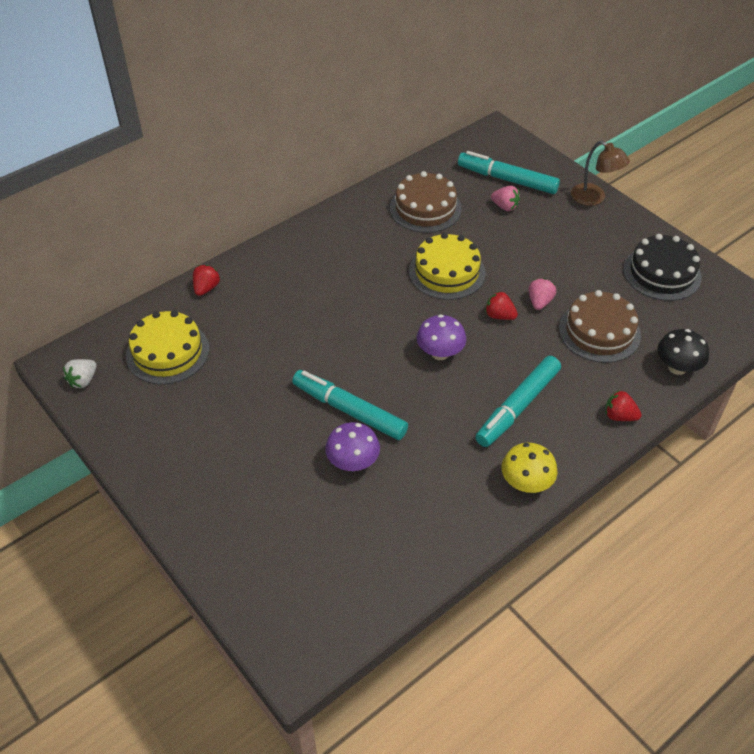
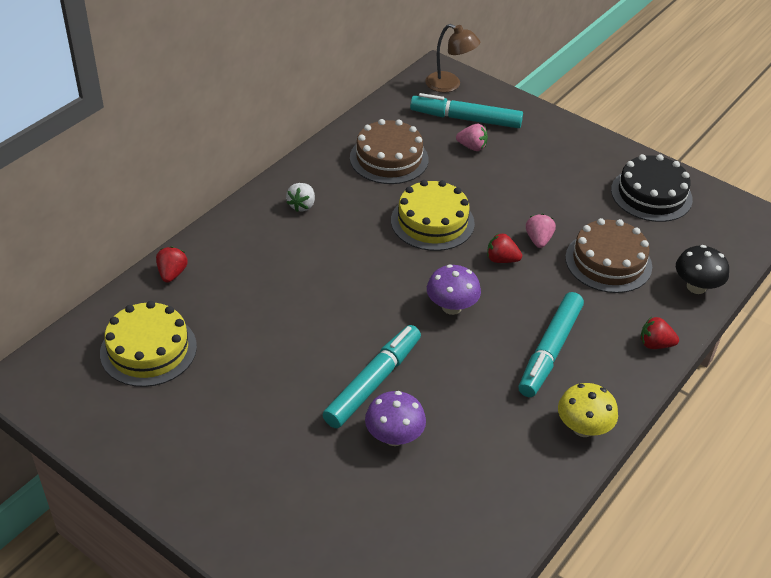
camera: 15 degrees left, 5 degrees down
(83, 380) = (58, 396): white strawberry -> white strawberry (302, 205)
(349, 410) = (373, 382): turquoise marker -> turquoise marker turned 105 degrees clockwise
(594, 198) = (560, 128): brown lamp -> brown lamp (449, 85)

